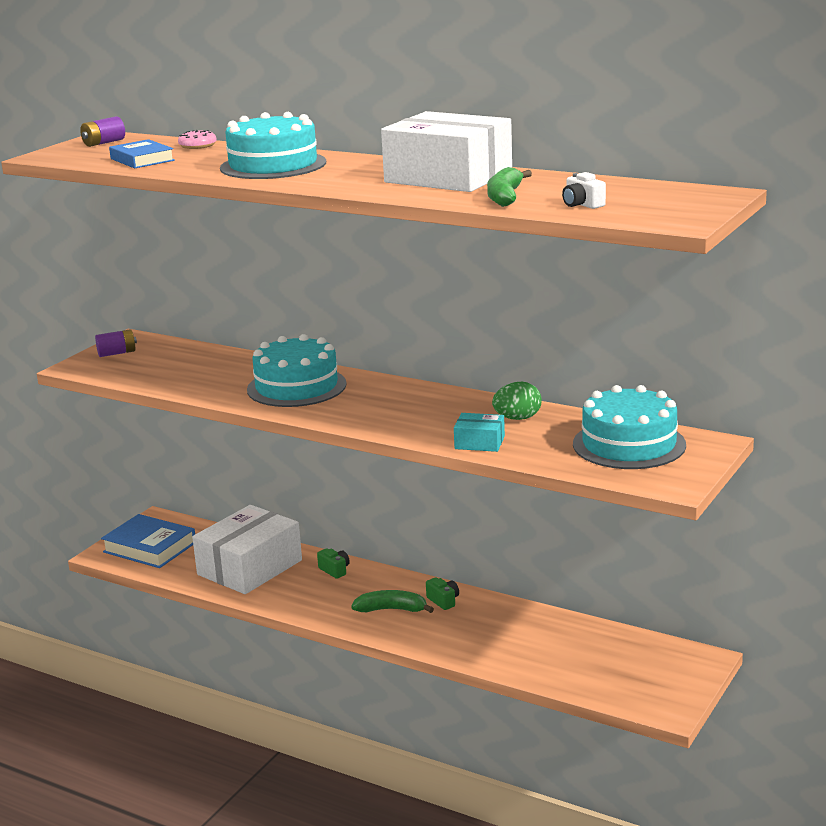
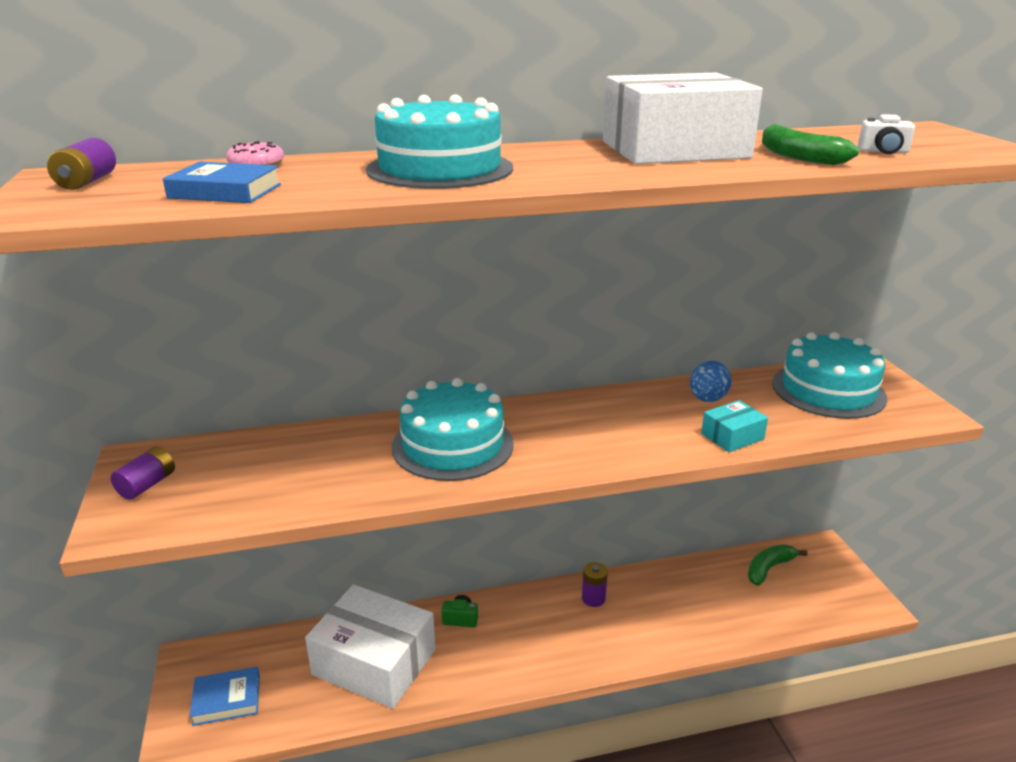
camera: 45 degrees left, 5 degrees up
(149, 547) = (227, 700): blue book -> blue book, size x0.66
(250, 567) = (374, 662): white box -> white box turned 60 degrees counterclockwise
(392, 609) = (567, 632): green banana -> green banana (769, 568)
(443, 601) = (593, 598): green camera -> purple battery
(517, 418) = (707, 399): green egg -> blue egg

